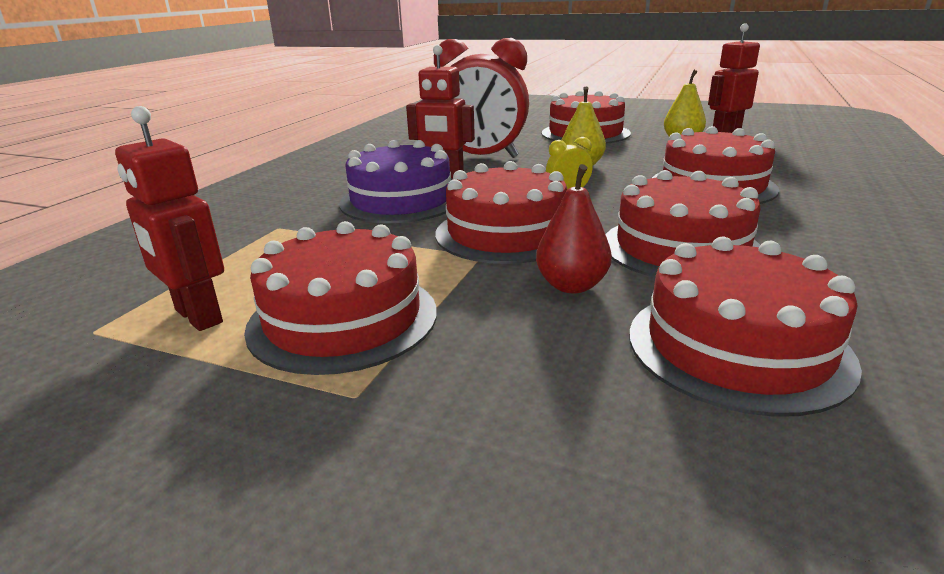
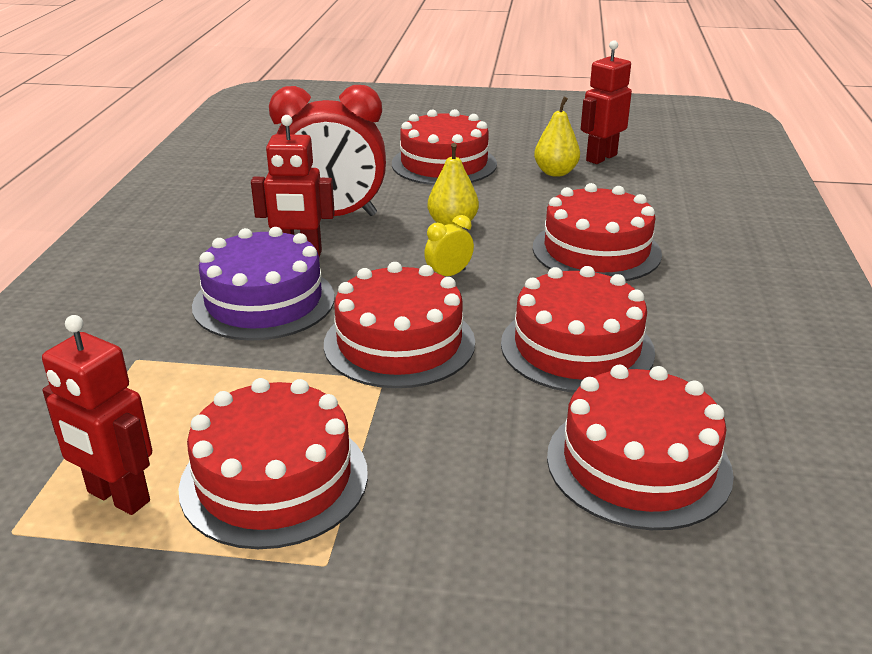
camera: 15 degrees left, 5 degrees up
(571, 286) = (483, 410): red pear -> none

